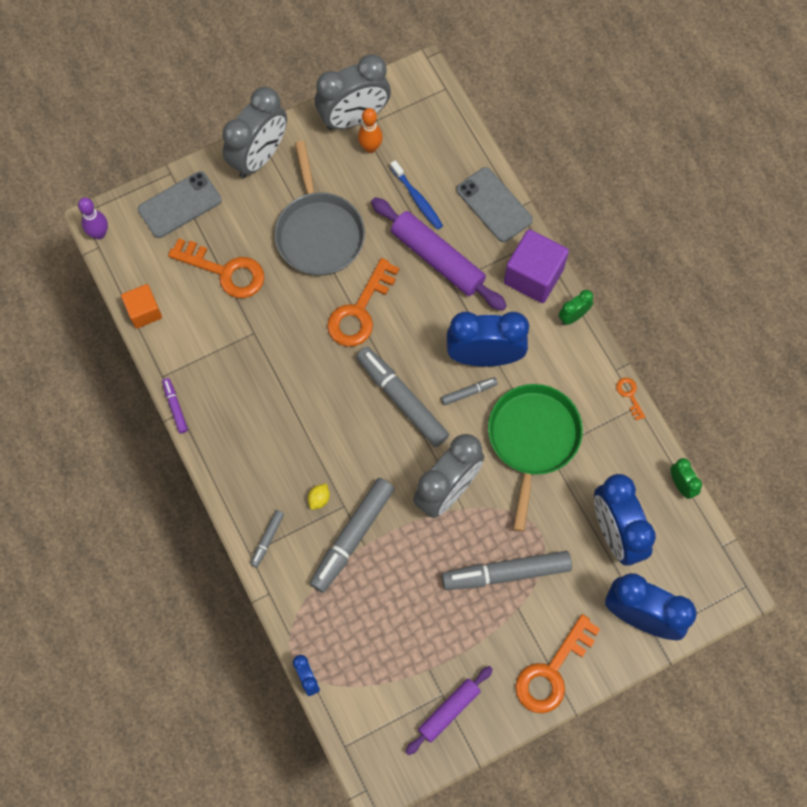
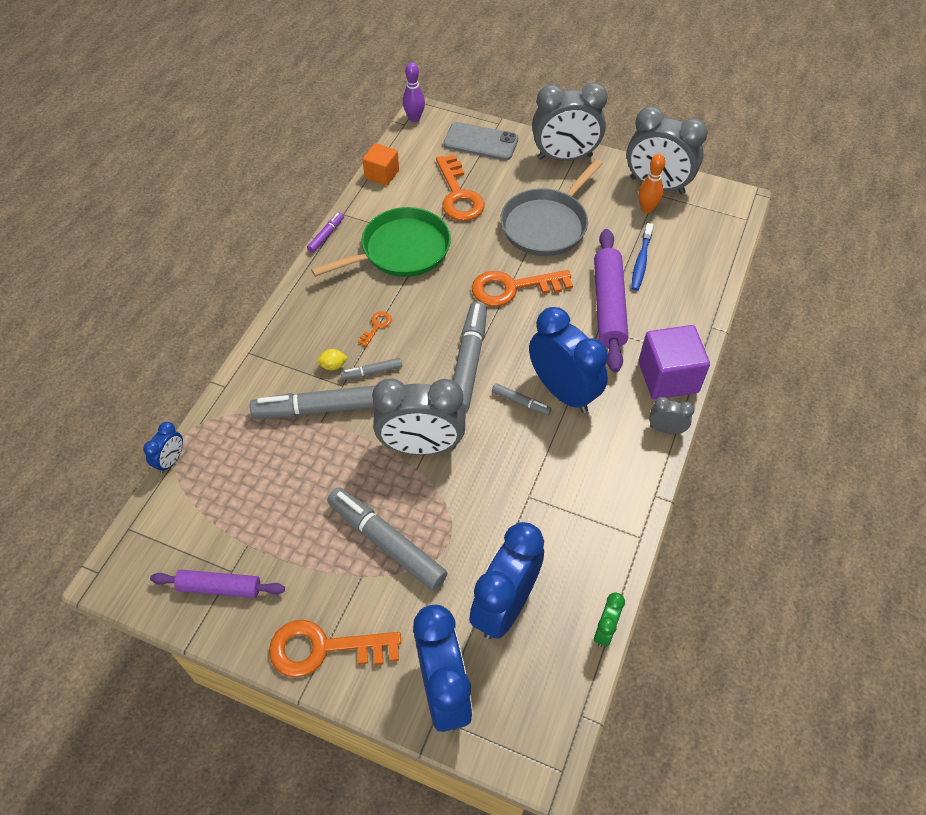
camera: 50 degrees right, 15 degrees down
(267, 539) = (270, 356): grey marker -> grey marker (372, 372)
(494, 205) = (694, 310): grey phone -> none
(533, 439) = (527, 476): green pan -> green pan (401, 250)
(573, 316) = (666, 429): green clock -> grey clock
(629, 395) = (644, 523): orange key -> orange key (376, 326)

